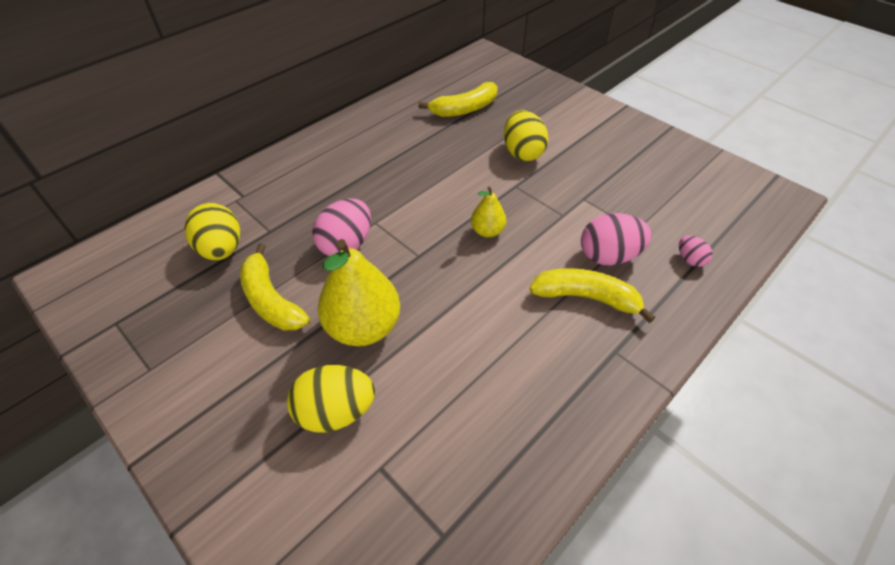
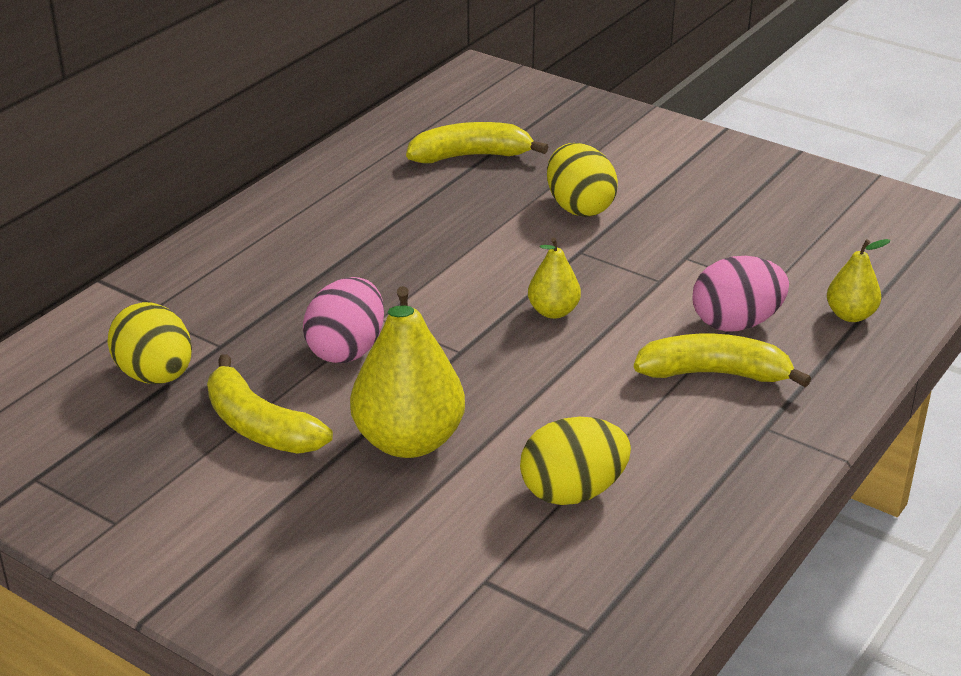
camera: 10 degrees left, 15 degrees down
(336, 411) = (404, 533): yellow egg -> yellow egg (573, 492)
(464, 109) = (471, 156): yellow banana -> yellow banana turned 150 degrees counterclockwise
(690, 259) = (850, 315): pink egg -> yellow pear

